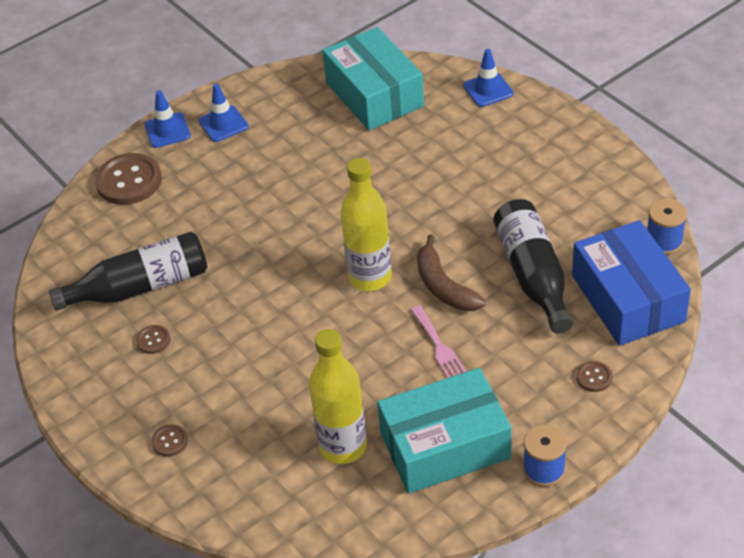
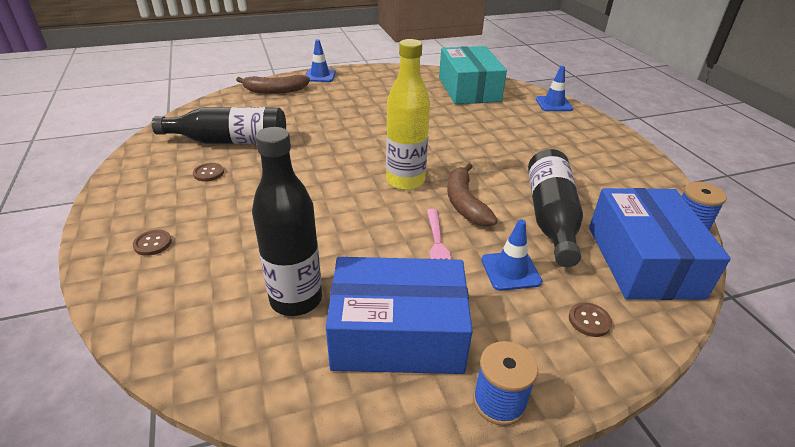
camera: 15 degrees right, 10 degrees down
(129, 181) = (275, 91): brown button -> brown banana
(223, 124) = (357, 80): blue traffic cone -> blue traffic cone (510, 271)
(343, 446) = (296, 299): yellow bottle -> black bottle
(445, 446) = (398, 334): turquoise box -> blue box

